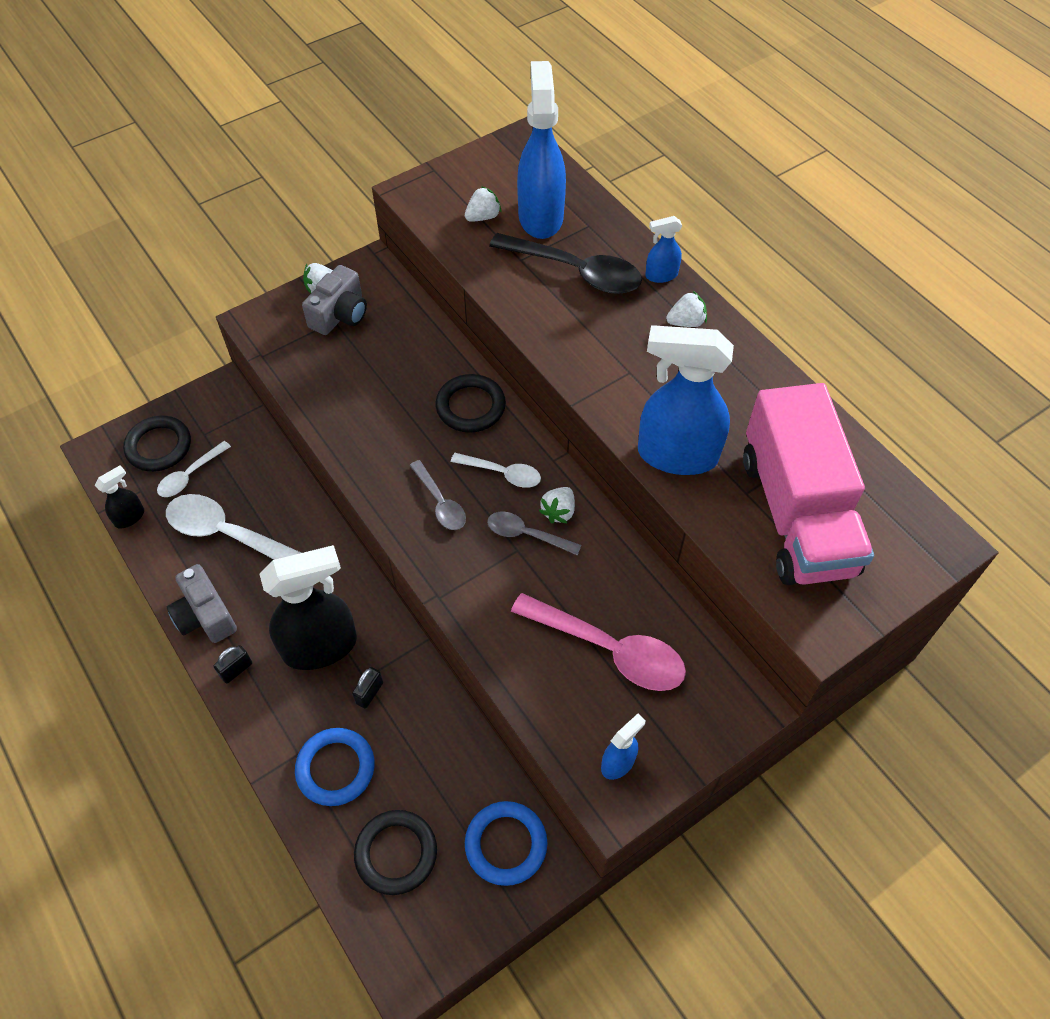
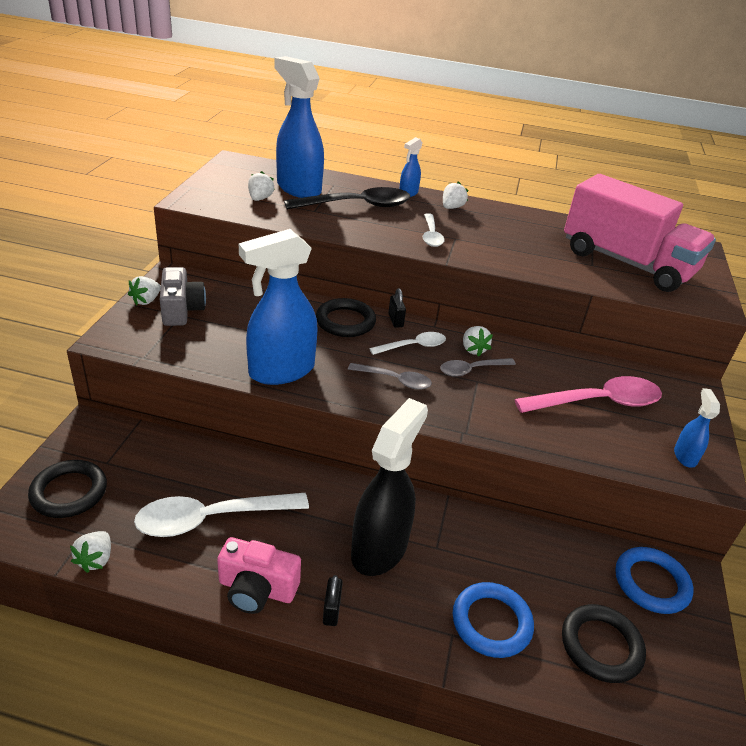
camera: 45 degrees left, 20 degrees down
(130, 517) = (96, 559): black spray bottle -> white strawberry
(190, 475) = (125, 497): white spoon -> white spoon (431, 235)
(205, 615) = (257, 589): grey camera -> pink camera
(369, 693) = (452, 554): black padlock -> black padlock (395, 320)
(676, 455) = (535, 263): blue spray bottle -> blue spray bottle (281, 371)

